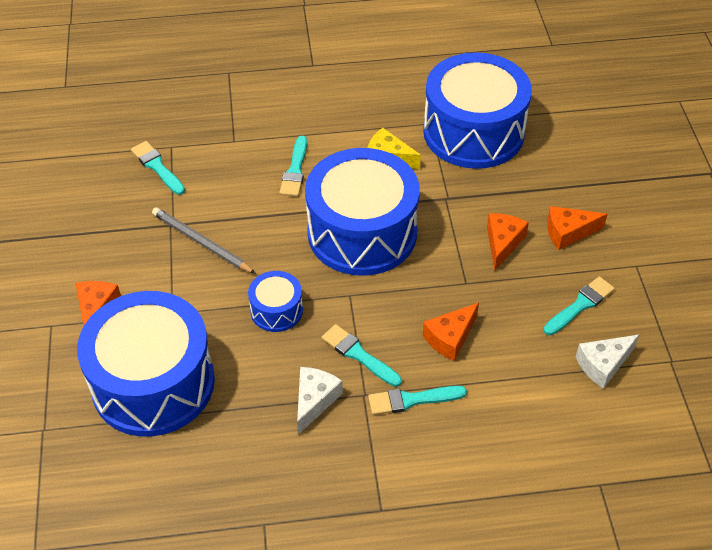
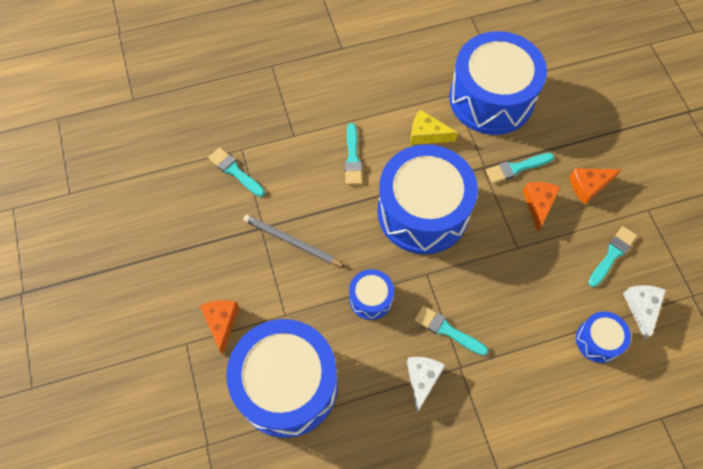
camera: 10 degrees left, 15 degrees up
(411, 400) = (499, 366): turquoise brush -> turquoise brush (516, 168)
(450, 338) = (517, 302): orange cheese -> none
(540, 391) = (598, 340): none -> blue drum
(603, 365) = (641, 308): white cheese -> white cheese turned 135 degrees clockwise

